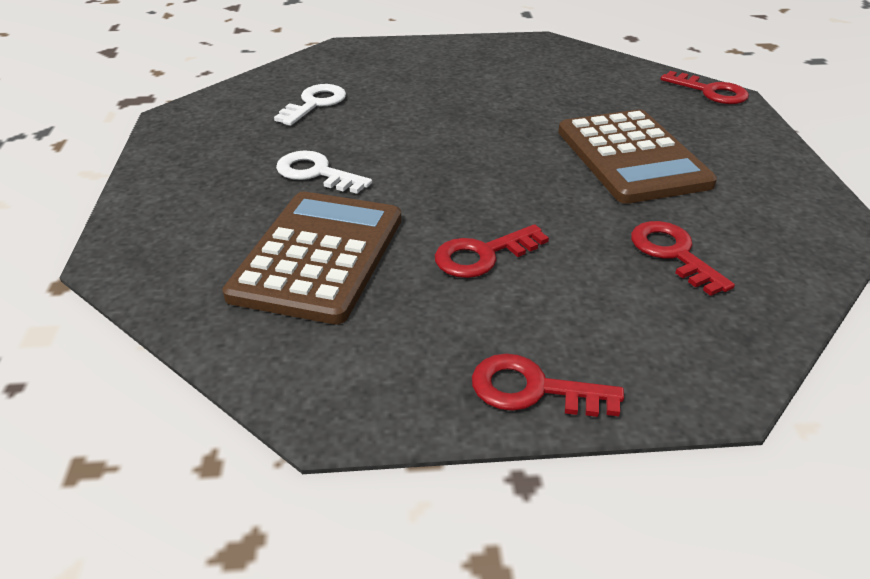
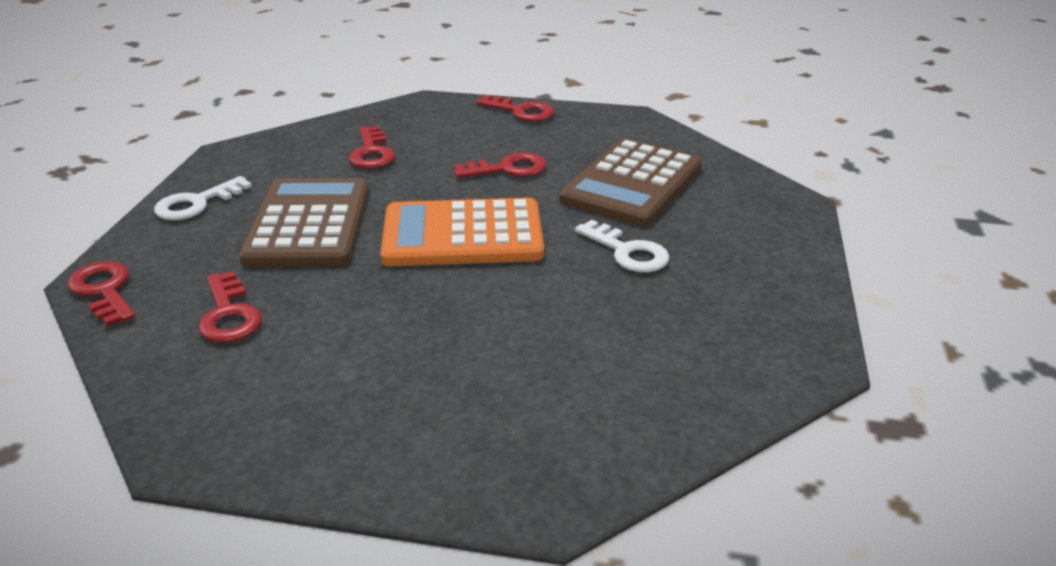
camera: 165 degrees left, 5 degrees down
(314, 103) = (620, 354): white key -> white key (196, 203)
(480, 167) = (462, 235): none -> orange calculator
(602, 90) = (229, 315): none -> red key

